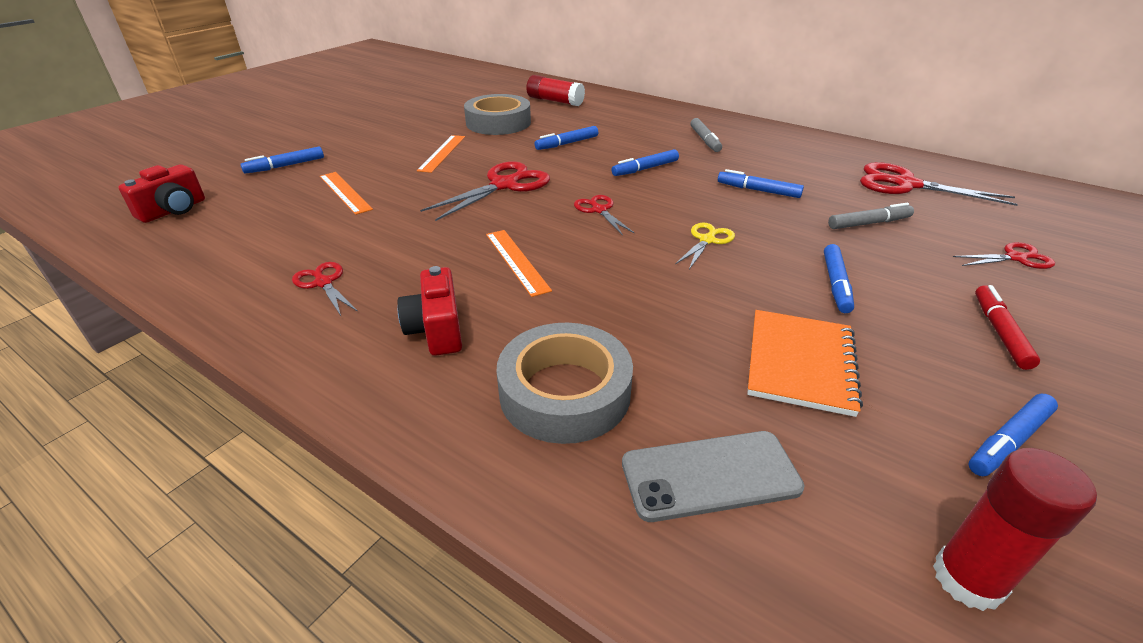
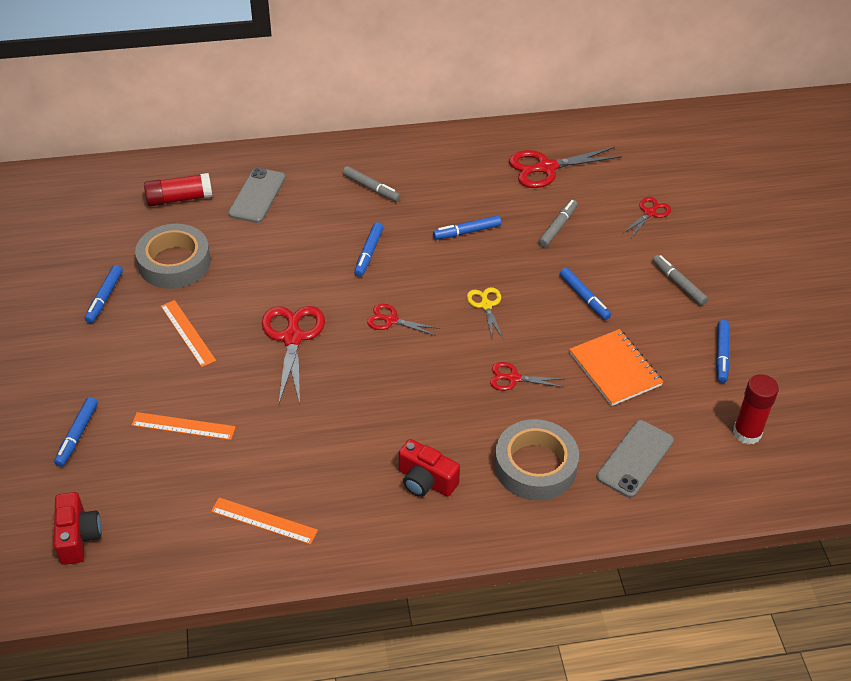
camera: 45 degrees left, 10 degrees up
(323, 283) = (310, 503): red scissors -> red scissors (513, 378)
(516, 261) = (400, 402): orange ruler -> orange ruler (264, 521)
(567, 143) = (272, 257): blue marker -> blue marker (105, 297)
(609, 116) = (257, 196): none -> grey phone
(1000, 332) = (678, 284): red marker -> grey marker

